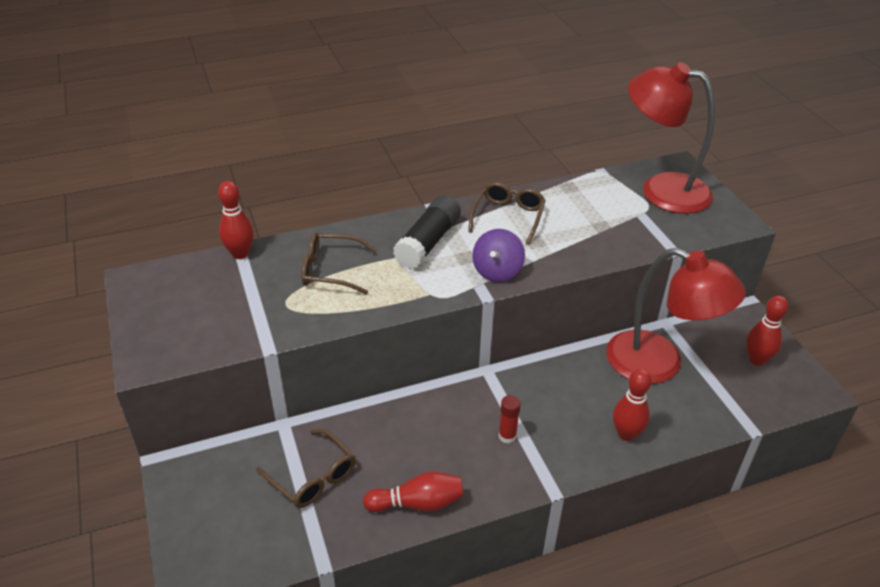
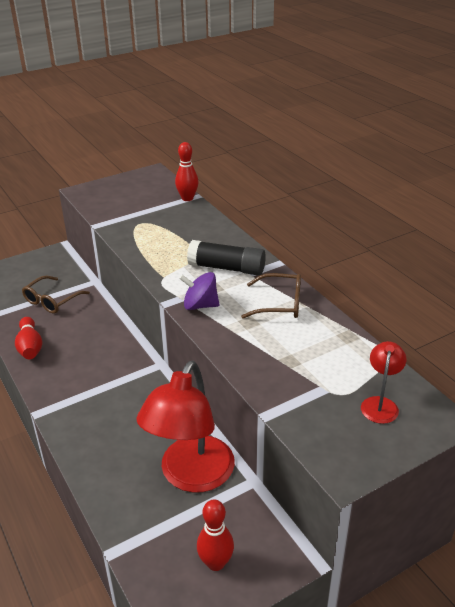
camera: 80 degrees right, 5 degrees down
(331, 270) = (179, 233): brown glasses -> none
(507, 436) = (92, 382): red glue stick -> none
(626, 434) = (99, 454): red bowling pin -> none
(661, 189) = (380, 404): red lamp -> red lamp, size x0.47

